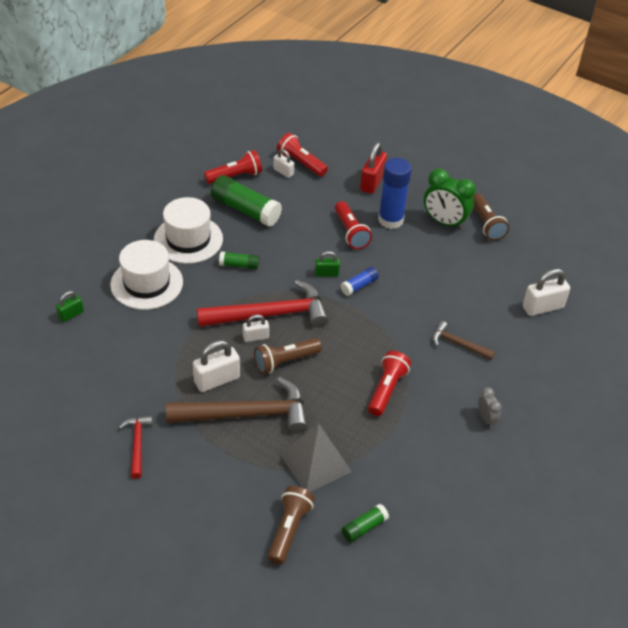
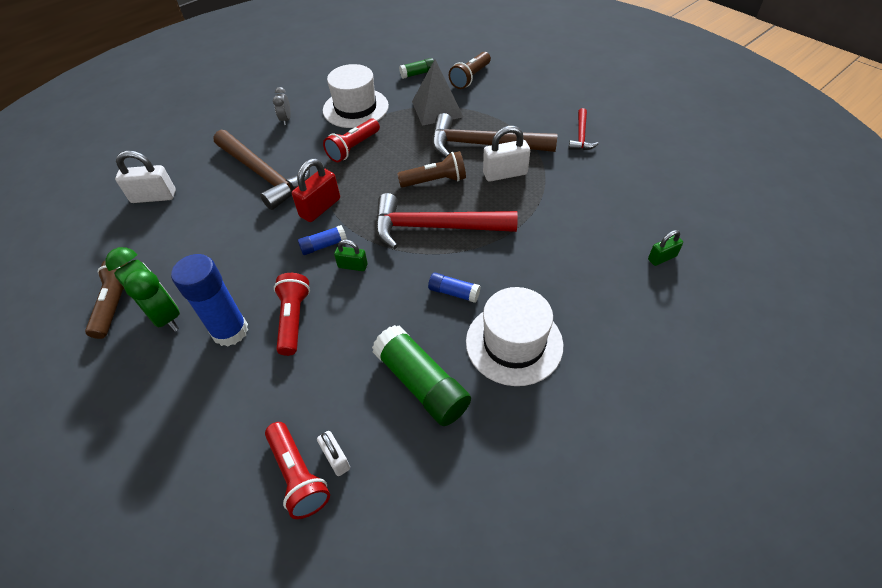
camera: 160 degrees left, 5 degrees up
(146, 283) = (572, 285): white hat -> white hat (355, 108)
(235, 176) = (419, 462): red flashlight -> none
(239, 265) = (454, 292): green glue stick -> blue glue stick
(256, 337) = (457, 206): white padlock -> none
(372, 182) = (211, 407): red padlock -> red padlock (320, 208)
(458, 344) = (264, 175): brown hammer -> brown hammer, size x2.01

